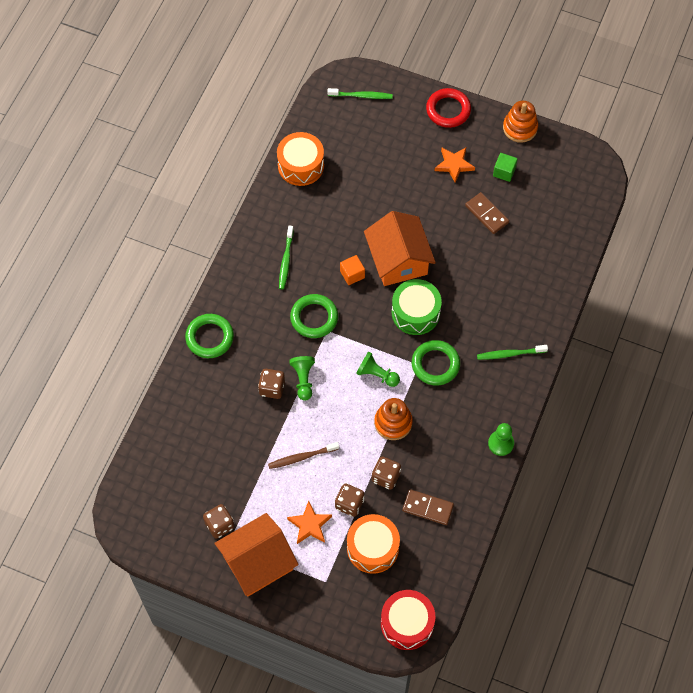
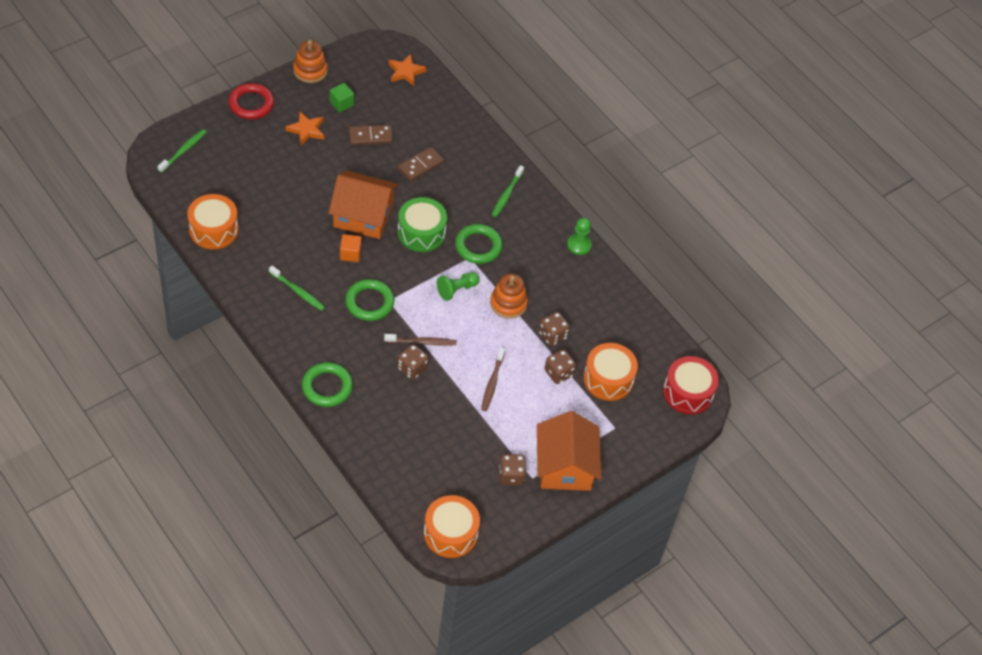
camera: 65 degrees left, 10 degrees down
(134, 510) = (450, 533): none -> orange drum
(303, 380) = (421, 342): green pawn -> brown toothbrush
(310, 525) = (557, 411): orange star -> orange star (406, 72)
(427, 508) = (599, 323): brown domino -> brown domino (420, 165)

